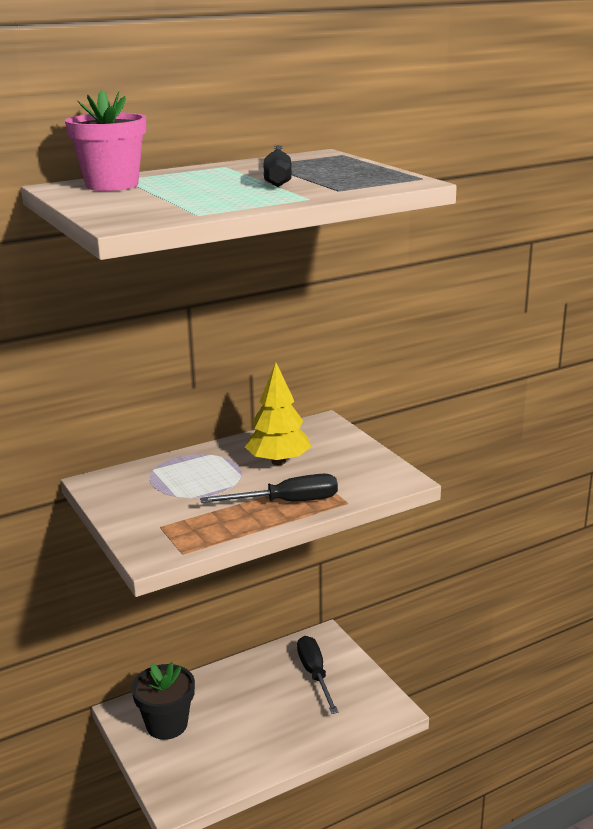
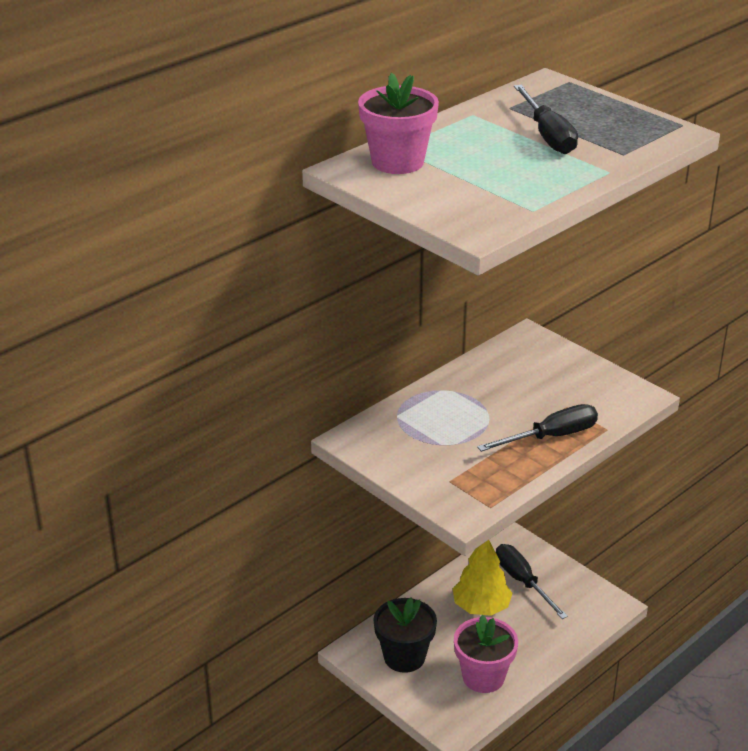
camera: 15 degrees left, 10 degrees up
(231, 757) = (483, 677): none -> pink flower pot
(278, 462) = (514, 390): yellow tree -> yellow tree (481, 607)

